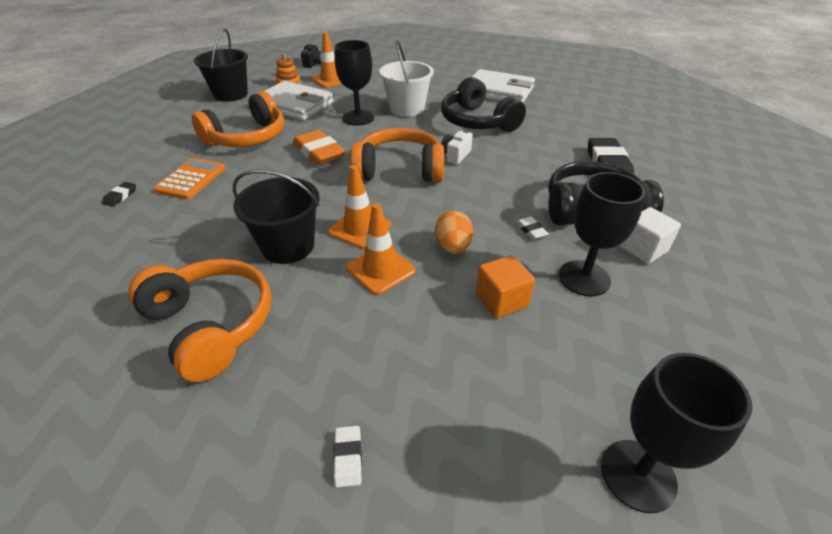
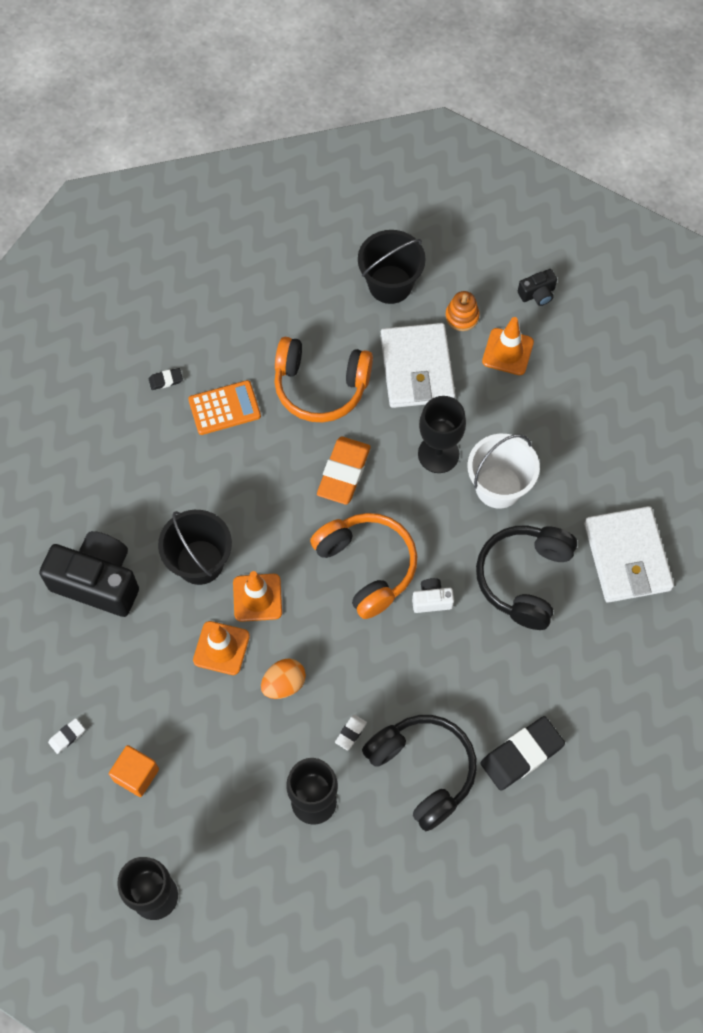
camera: 55 degrees right, 25 degrees up
(211, 325) = (97, 581): orange headphones -> black camera
(501, 300) = (247, 753): orange cube -> orange cube (136, 775)
(643, 249) = (387, 834): white cube -> none

